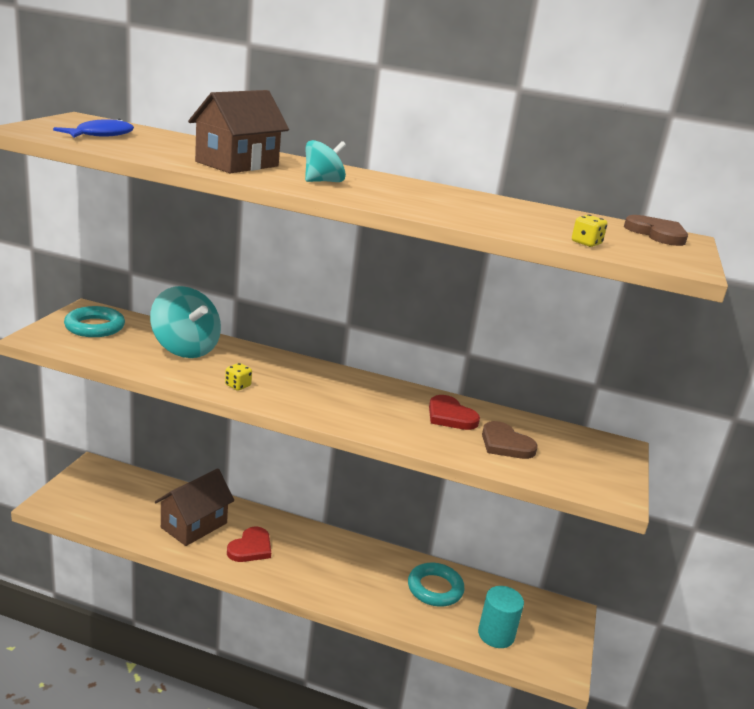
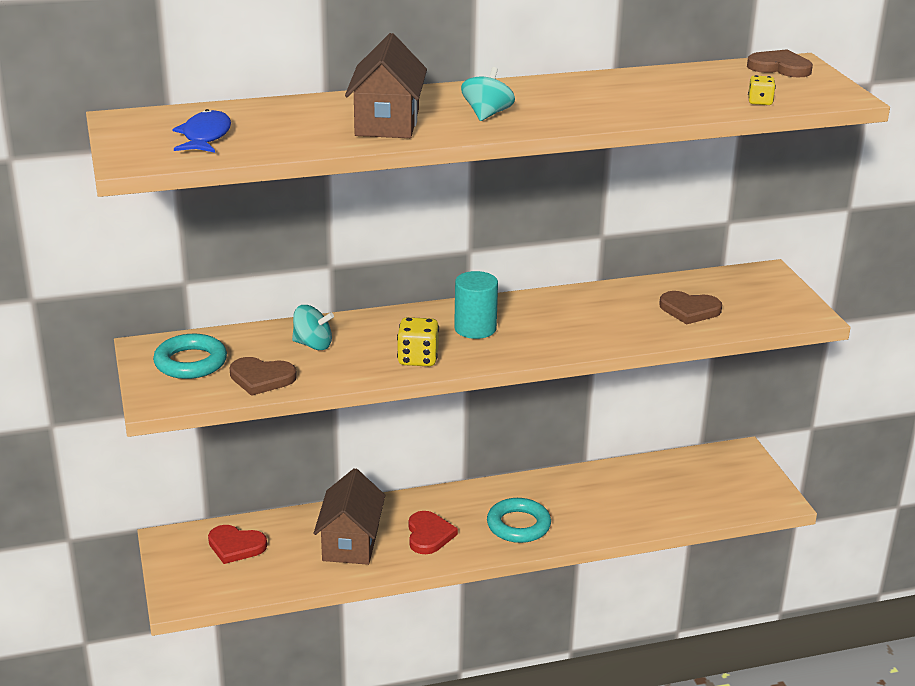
camera: 30 degrees left, 5 degrees up
(117, 353) = (261, 378): none -> brown heart
(185, 348) = (313, 345): turquoise spinning top -> turquoise spinning top, size x0.57
(238, 386) = (418, 359): yellow dice -> yellow dice, size x1.66
(435, 588) = (622, 487): turquoise ring -> turquoise ring (518, 525)
(450, 416) = (619, 305): red heart -> red heart (236, 546)
(496, 634) = (706, 499): turquoise cylinder -> turquoise cylinder (475, 328)

